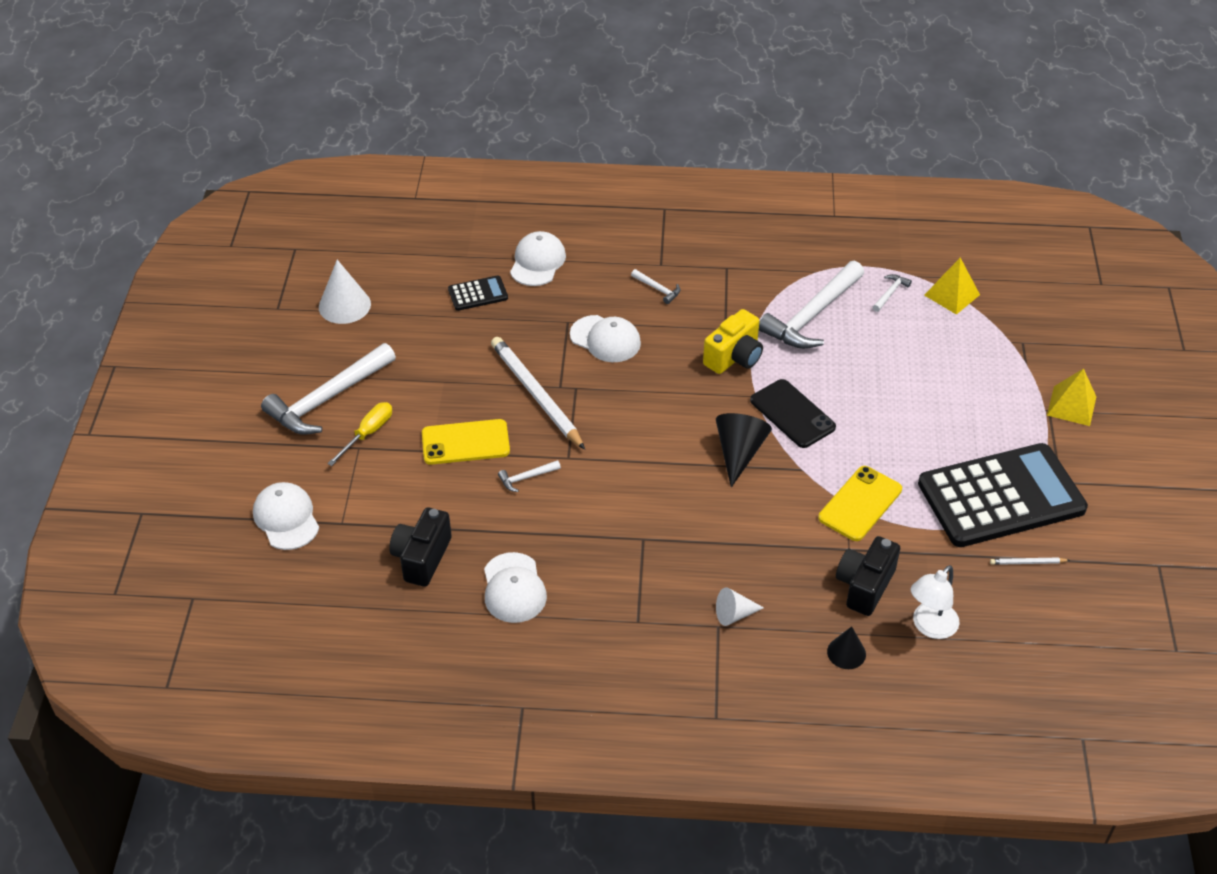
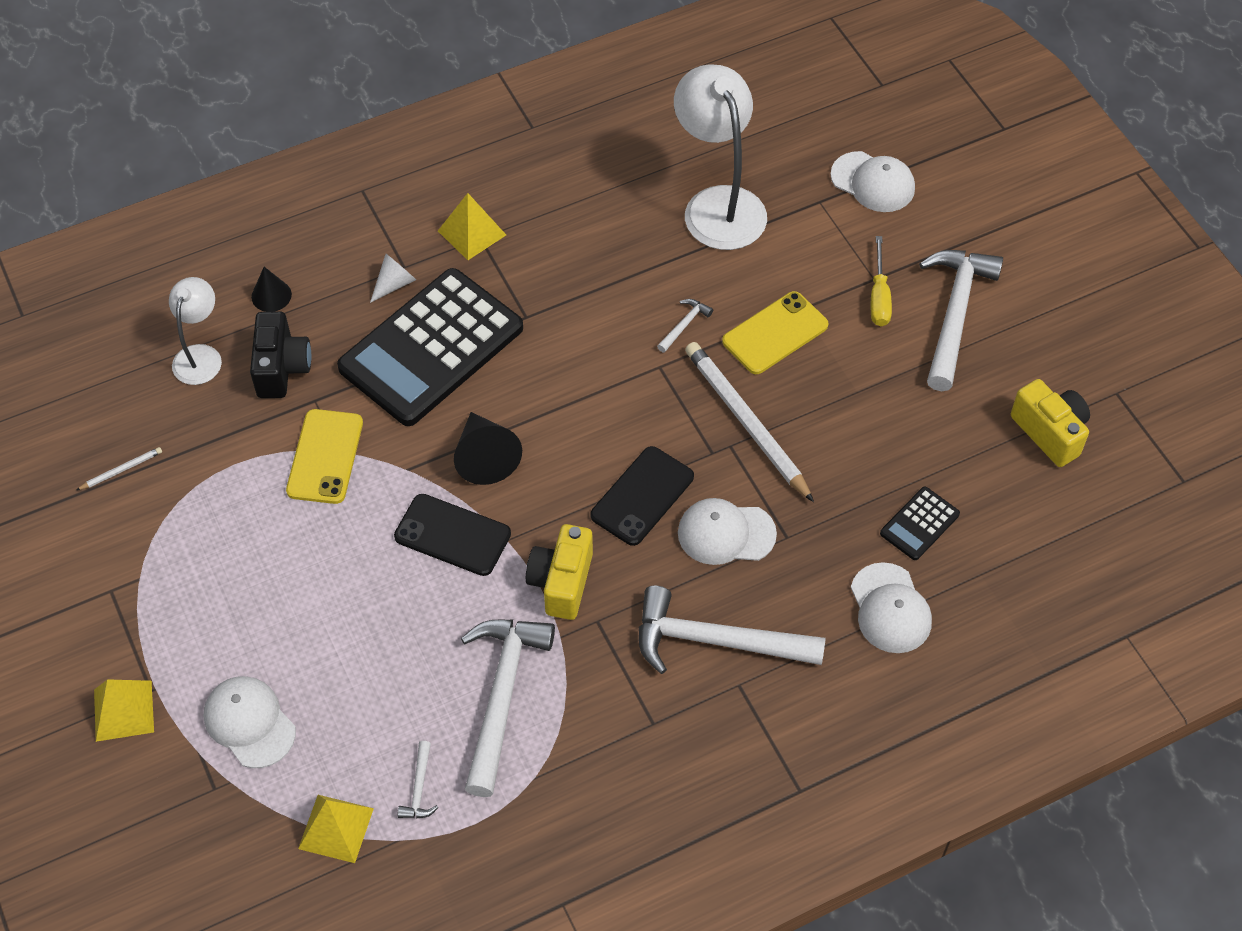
camera: 150 degrees right, 10 degrees up
(344, 305) = (1050, 432): white cone -> yellow camera
(422, 558) = (718, 204): black camera -> white lamp
(513, 588) = (613, 216): white cap -> white cap (249, 723)
(536, 395) = (747, 422): white pencil -> white pencil turned 150 degrees counterclockwise
(642, 629) = (472, 233): none -> yellow pyramid
(644, 382) = (642, 496): none -> black phone
(658, 289) = (716, 641): white hammer -> white hammer, size x2.40
(1001, 497) = (173, 538): black calculator -> black calculator (431, 348)

